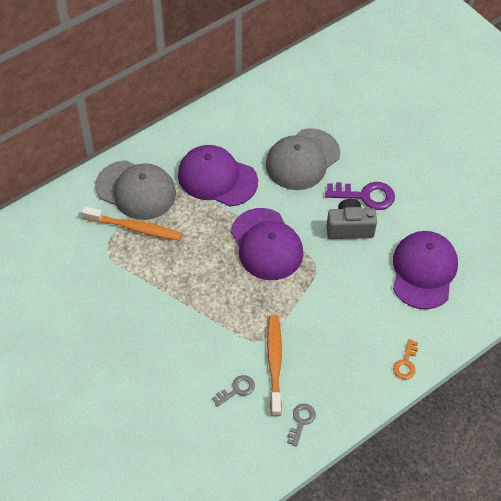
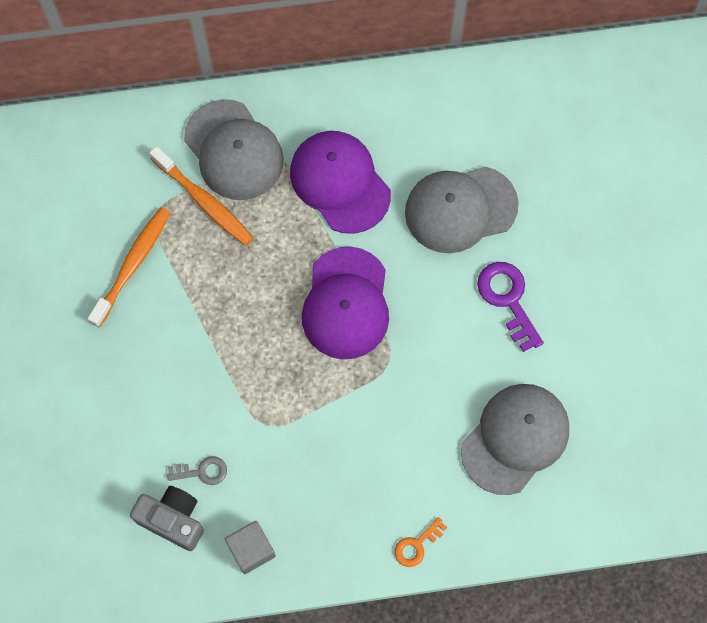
camera: 30 degrees right, 15 degrees up
(274, 363) = (264, 462): orange toothbrush -> orange toothbrush (132, 265)
(301, 421) = (251, 550): grey key -> grey cube
(349, 228) = (460, 333): grey camera -> grey camera (173, 520)
(365, 196) = (508, 299): purple key -> purple key turned 150 degrees counterclockwise
(423, 271) = (515, 438): purple cap -> grey cap

